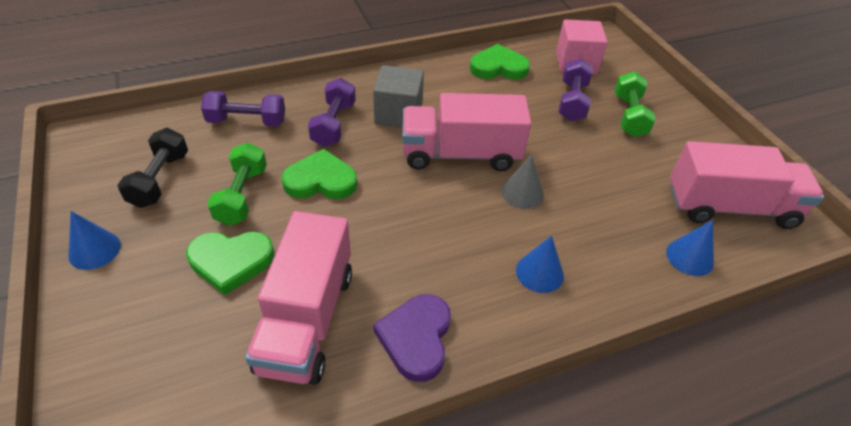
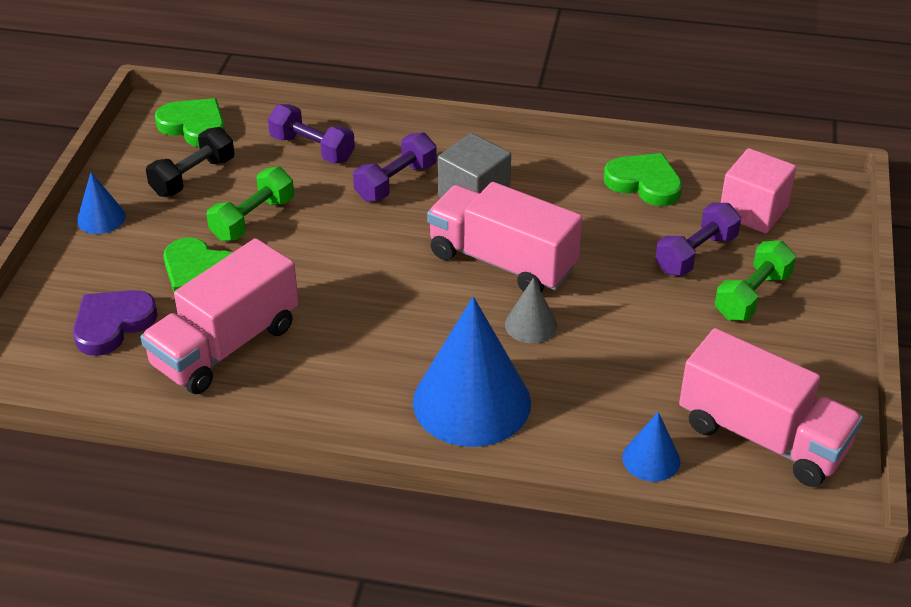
camera: 35 degrees right, 5 degrees down
(321, 180) = (336, 233): green heart -> green heart (194, 126)
(416, 338) = (304, 401): purple heart -> purple heart (112, 324)
(539, 272) = (471, 402): blue cone -> blue cone, size x2.13

